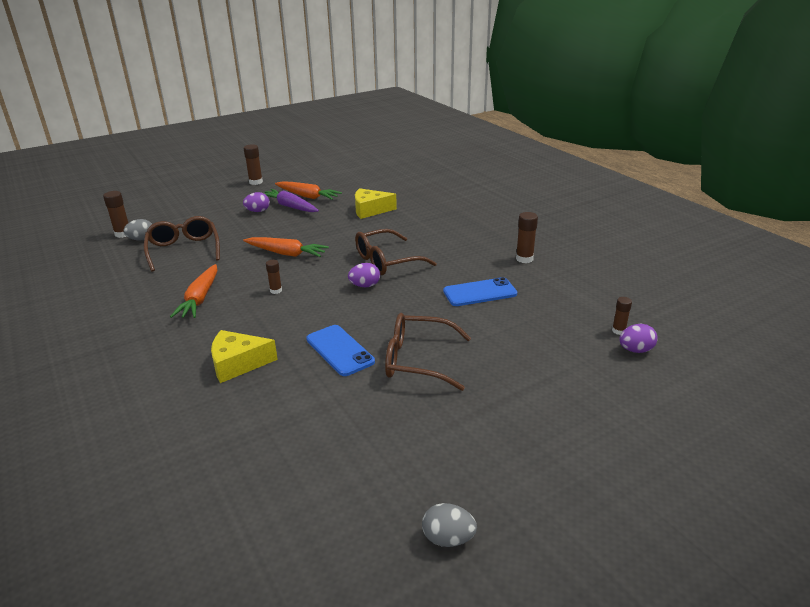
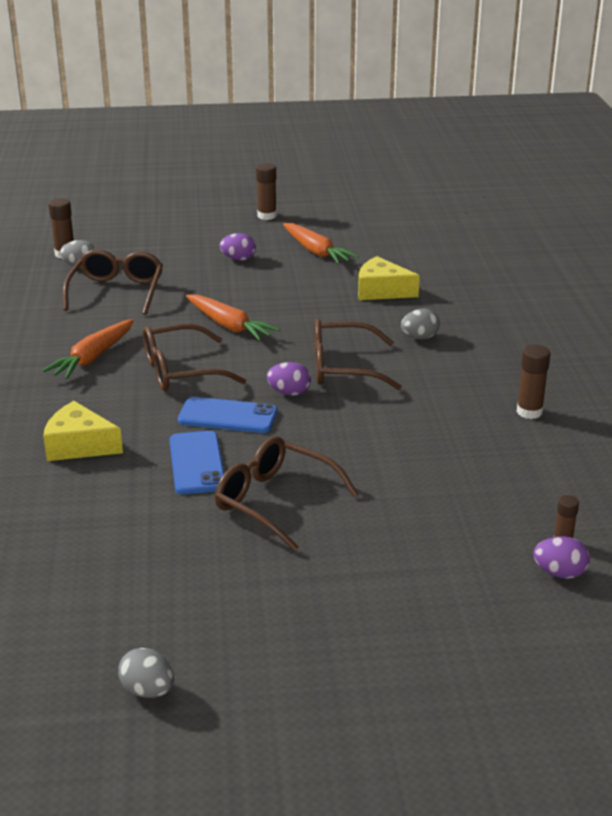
camera: 25 degrees right, 0 degrees up
(276, 290) = (181, 371): brown glue stick -> brown glasses
(290, 206) = (283, 261): purple carrot -> none
(419, 232) = (419, 338): none -> grey egg
(480, 293) = (425, 441): blue phone -> blue phone (227, 416)

